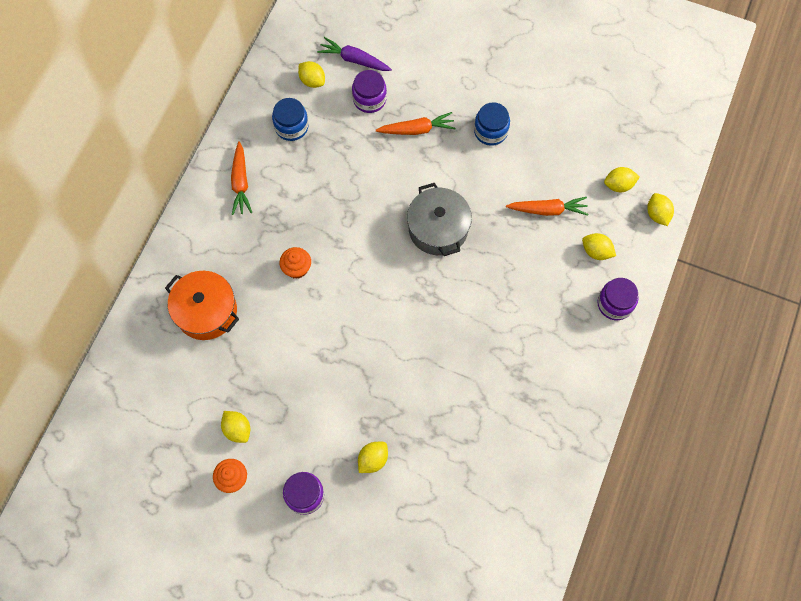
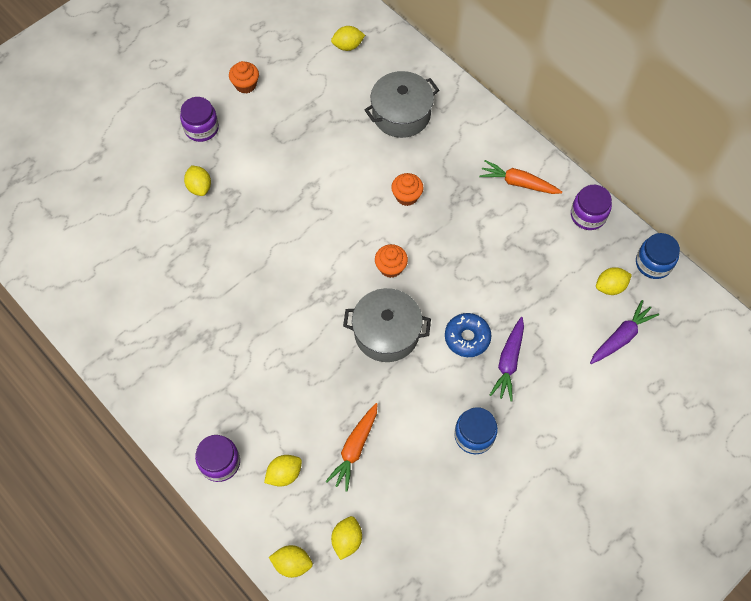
camera: 115 degrees right, 5 degrees down
(206, 311) = (401, 114): orange pot -> grey pot
(237, 429) = (284, 101): yellow lemon -> yellow lemon (348, 46)
(291, 127) = (562, 247): blue jar -> blue jar (653, 263)
(369, 99) = (565, 332): purple jar -> purple jar (588, 215)
(375, 251) = (390, 267): none -> orange cupcake
(411, 167) = (467, 338): none -> blue donut
(417, 129) = (508, 362): orange carrot -> purple carrot

